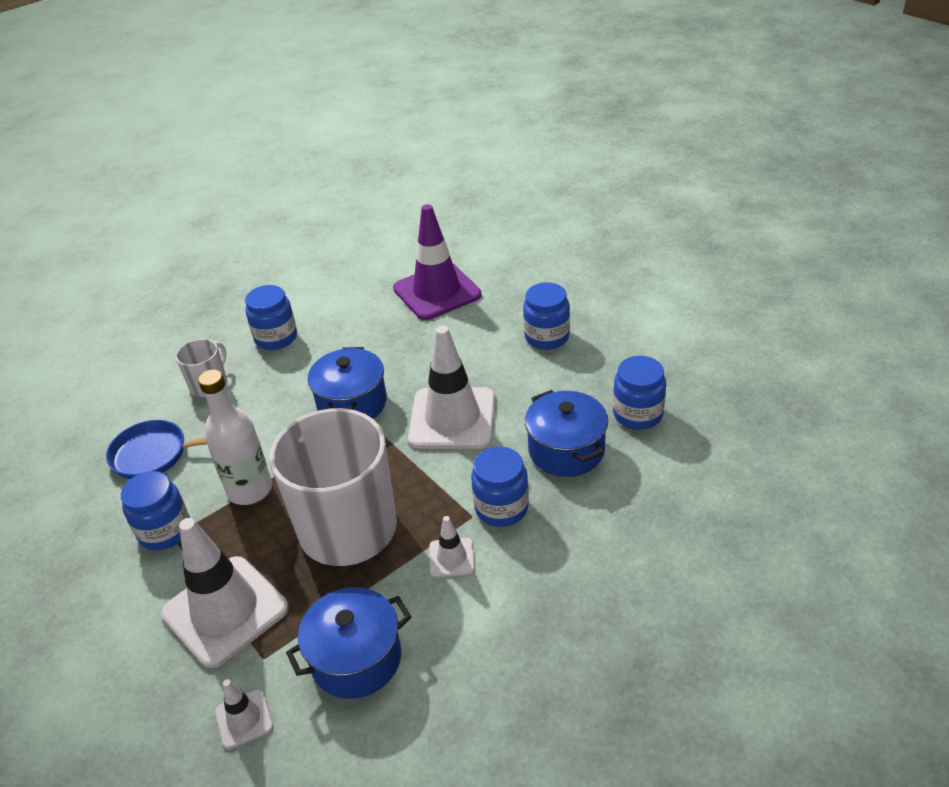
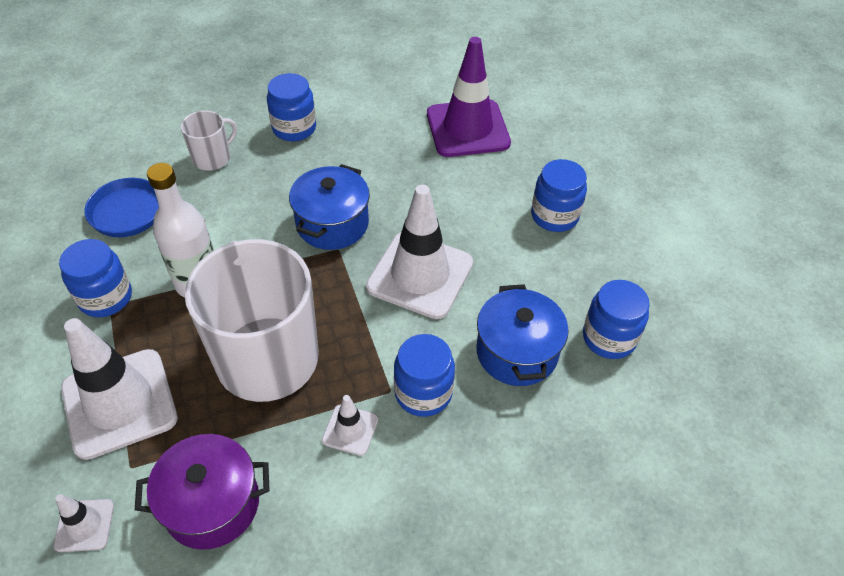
camera: 15 degrees right, 10 degrees up
(356, 659) = (212, 504): blue pot -> purple pot

